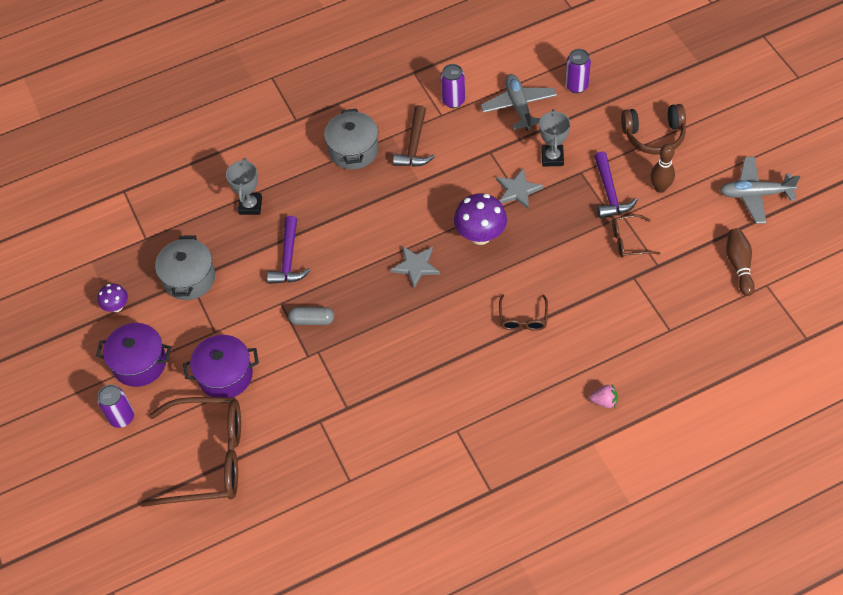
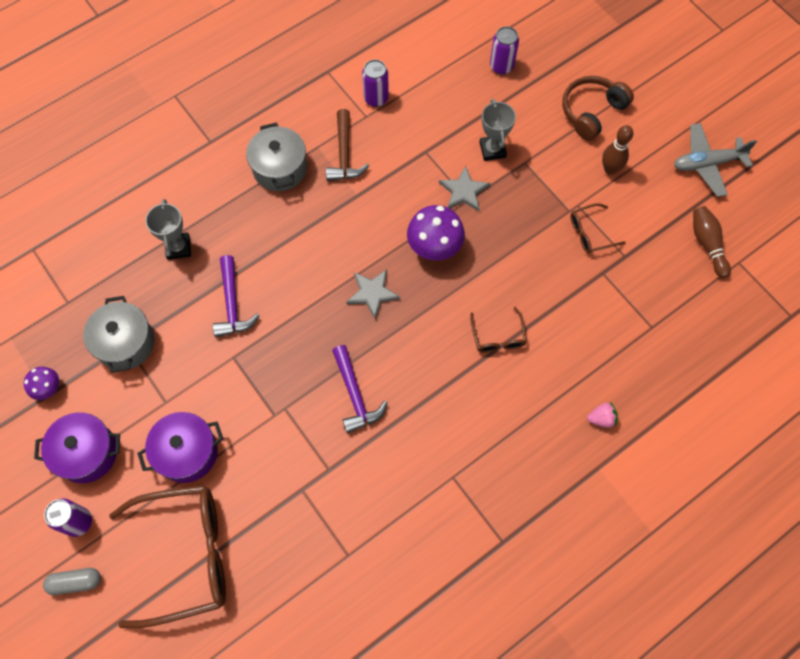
camera: 15 degrees left, 10 degrees up
(312, 320) = (271, 372): grey capsule -> grey capsule (75, 582)
(518, 106) = (446, 96): grey plane -> none
(610, 193) = (560, 182): purple hammer -> purple hammer (355, 395)
(654, 135) = (592, 112): brown headphones -> brown headphones turned 150 degrees clockwise

